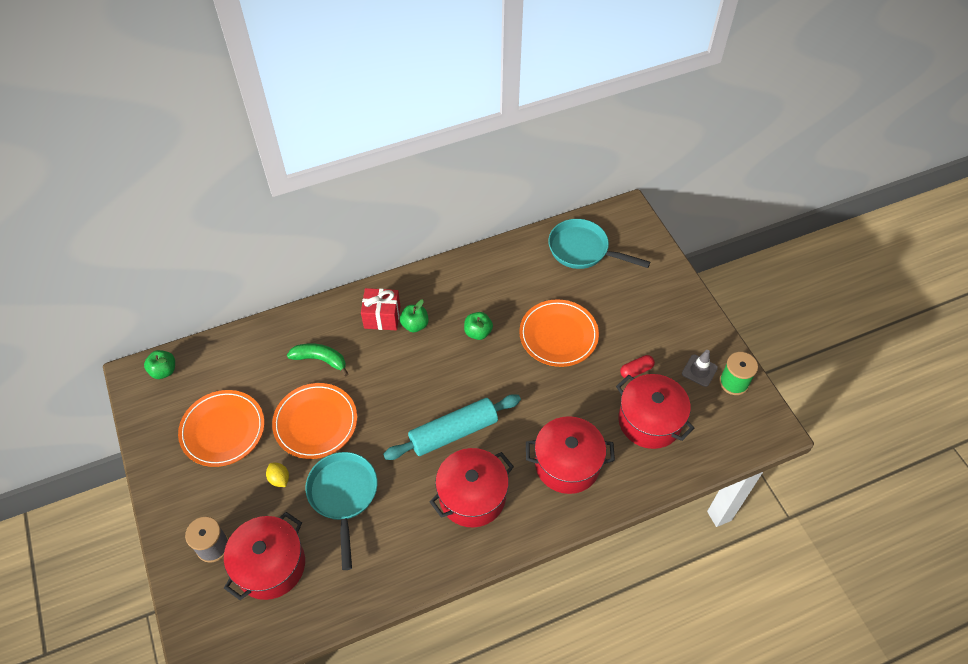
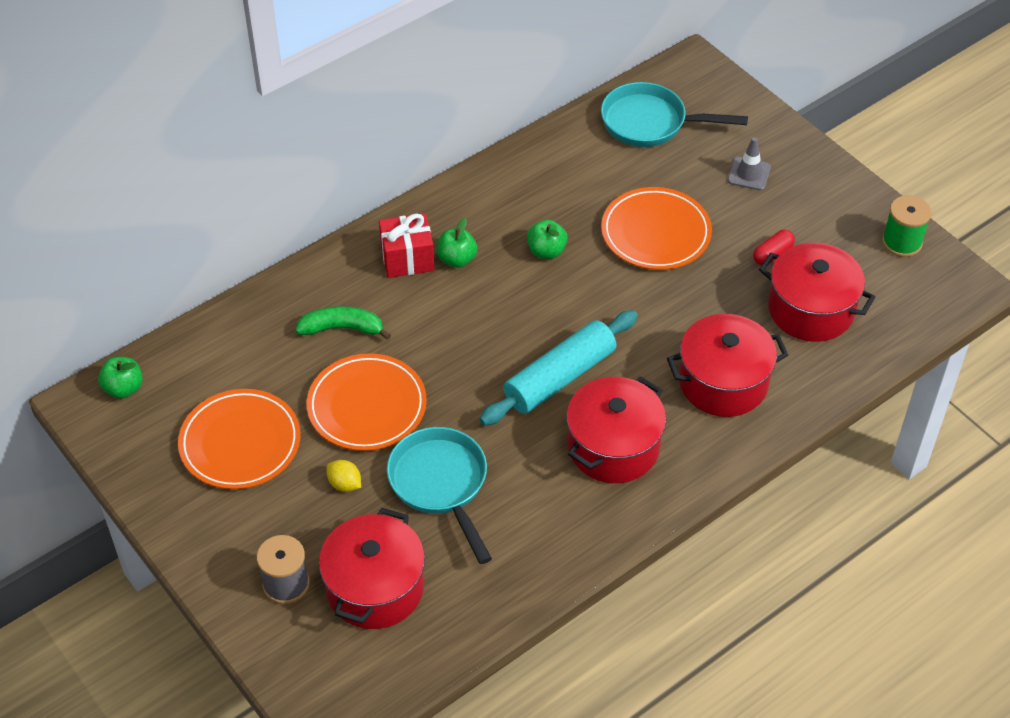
camera: 15 degrees left, 5 degrees down
(699, 370) = (853, 237): grey traffic cone -> grey traffic cone (749, 174)

